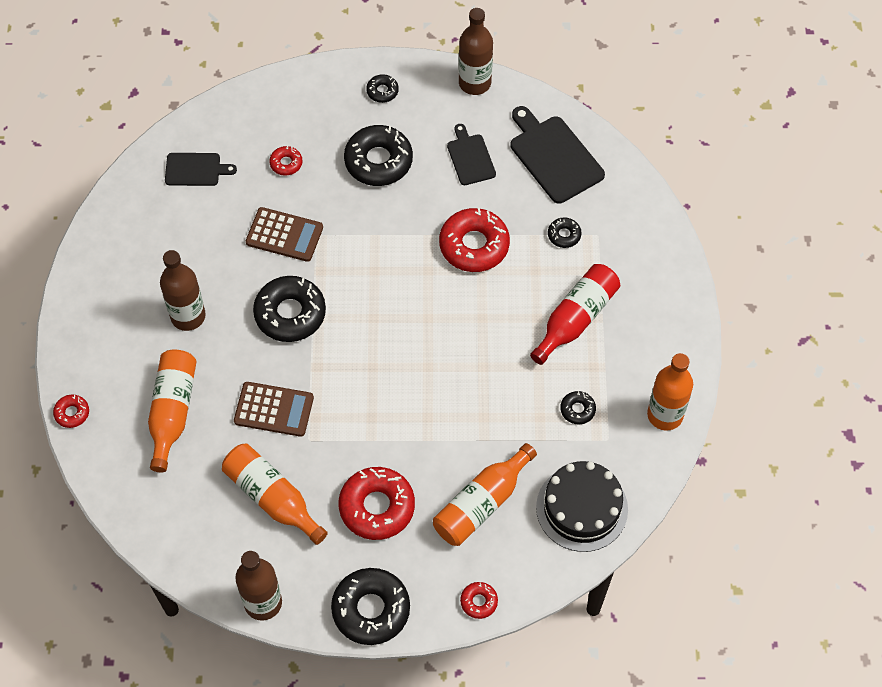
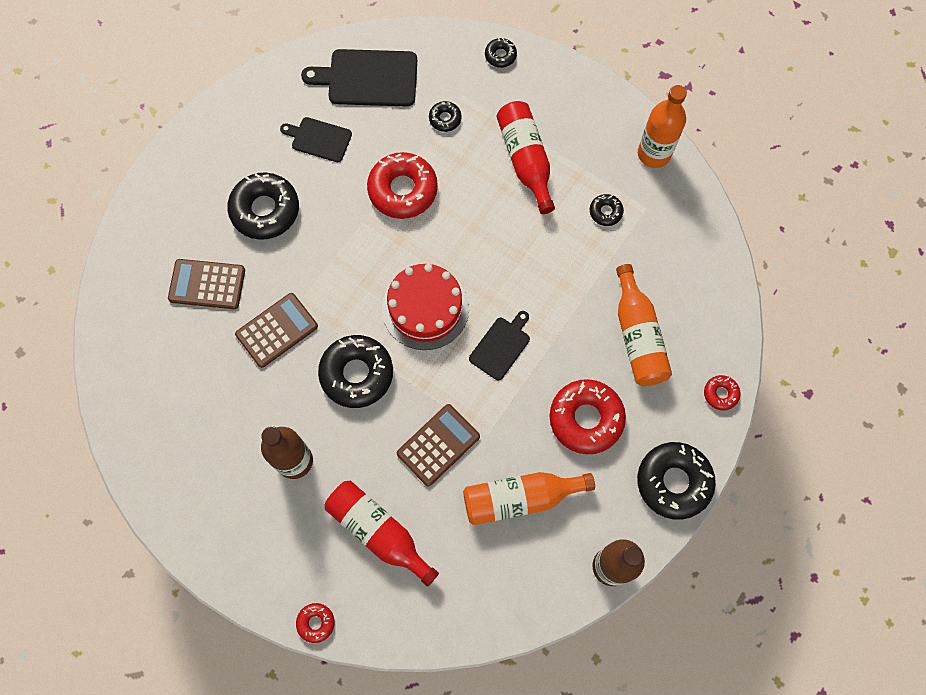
camera: 55 degrees left, 10 degrees up
(172, 412) = (378, 532): orange bottle -> red bottle
(195, 169) = (151, 363): black cutting board -> black cutting board (501, 346)
(286, 163) = (207, 284): red donut -> brown calculator
(382, 91) = (199, 163): black donut -> black donut (500, 55)
(383, 327) = (425, 308): none -> red cake
(474, 83) = (251, 89): brown bottle -> none
(582, 508) = (691, 265): black cake -> none

